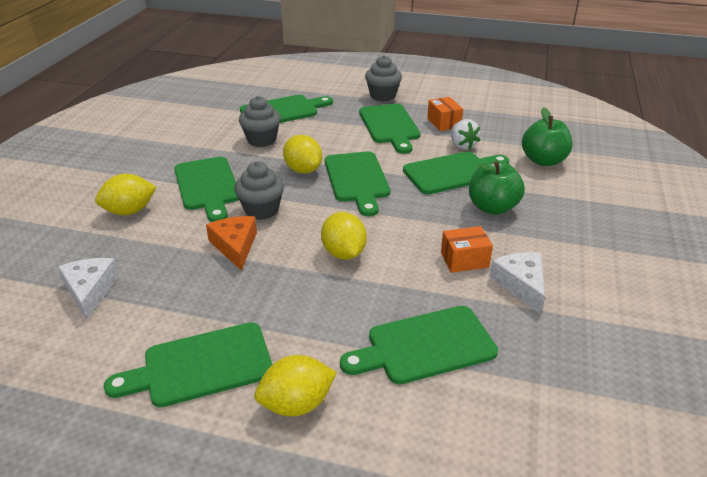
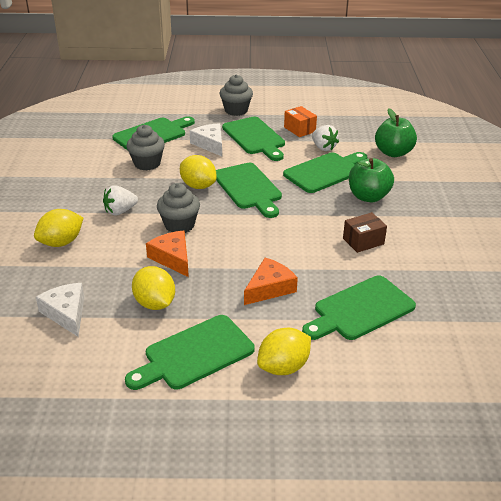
camera: 15 degrees left, 0 degrees up
(207, 186) = (120, 211): green cutting board -> white strawberry
(326, 299) = (269, 288): none -> orange cheese
(344, 253) = (266, 250): yellow lemon -> yellow lemon (155, 303)
(464, 260) = (363, 241): orange box -> brown box
(521, 284) = (413, 253): white cheese -> white cheese (210, 144)

